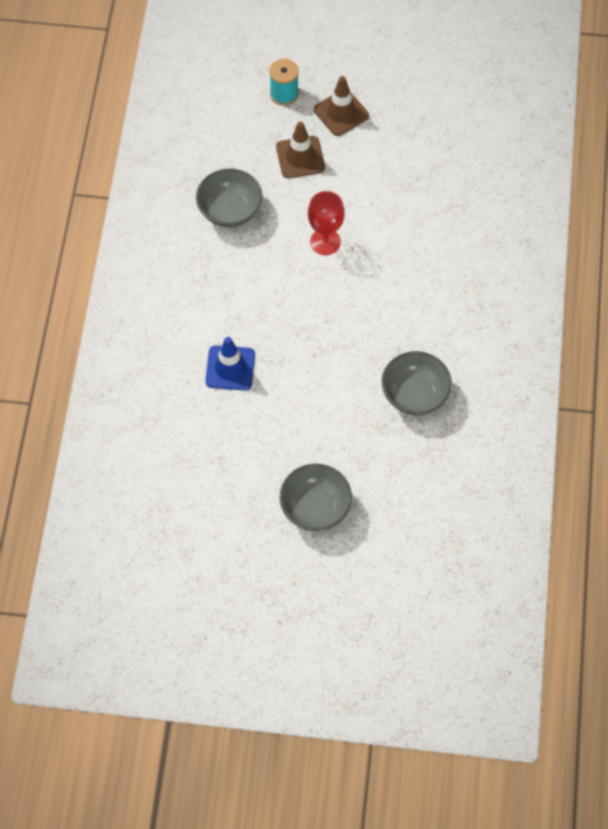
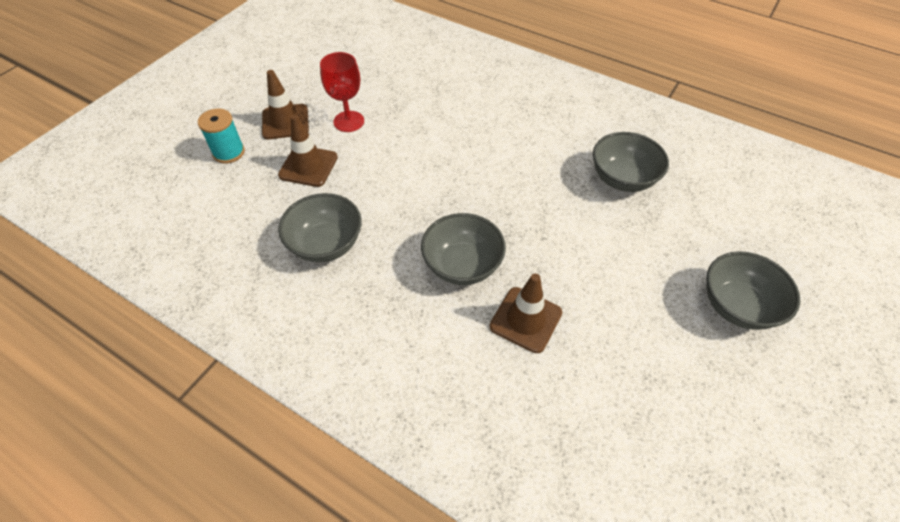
camera: 65 degrees left, 10 degrees down
(230, 368) = (525, 319): blue traffic cone -> brown traffic cone
(257, 309) = (462, 265): none -> grey bowl
(325, 242) = (416, 182): red goblet -> red goblet (349, 121)

